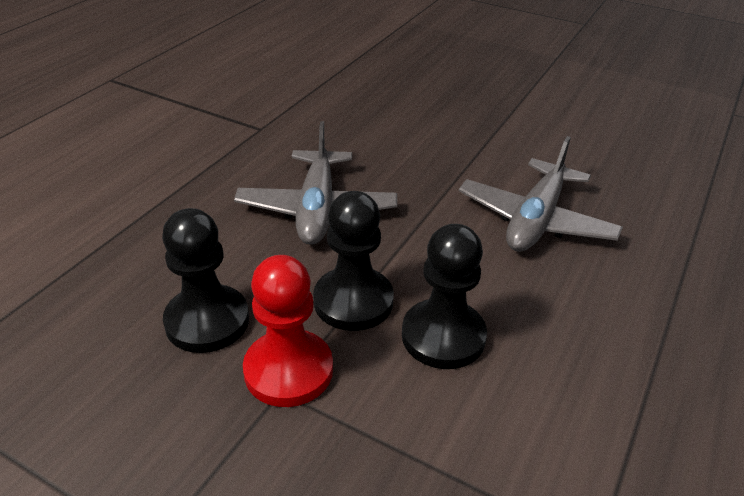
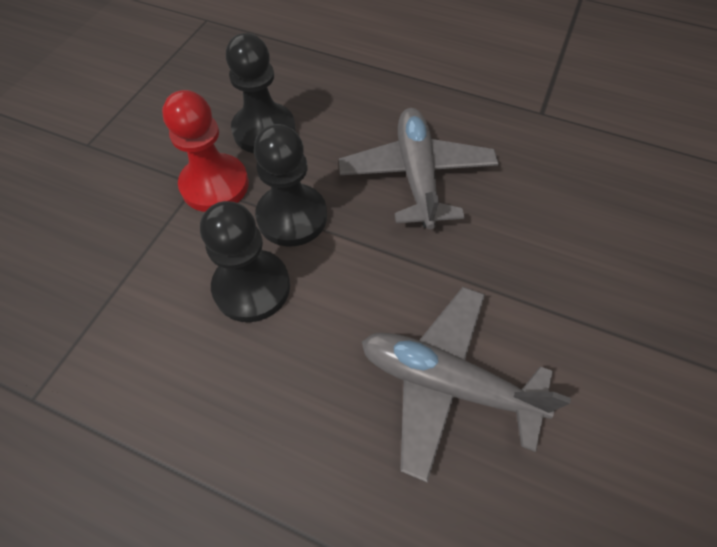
camera: 85 degrees right, 20 degrees up
(317, 209) = (416, 175): grey plane -> grey plane turned 90 degrees clockwise

